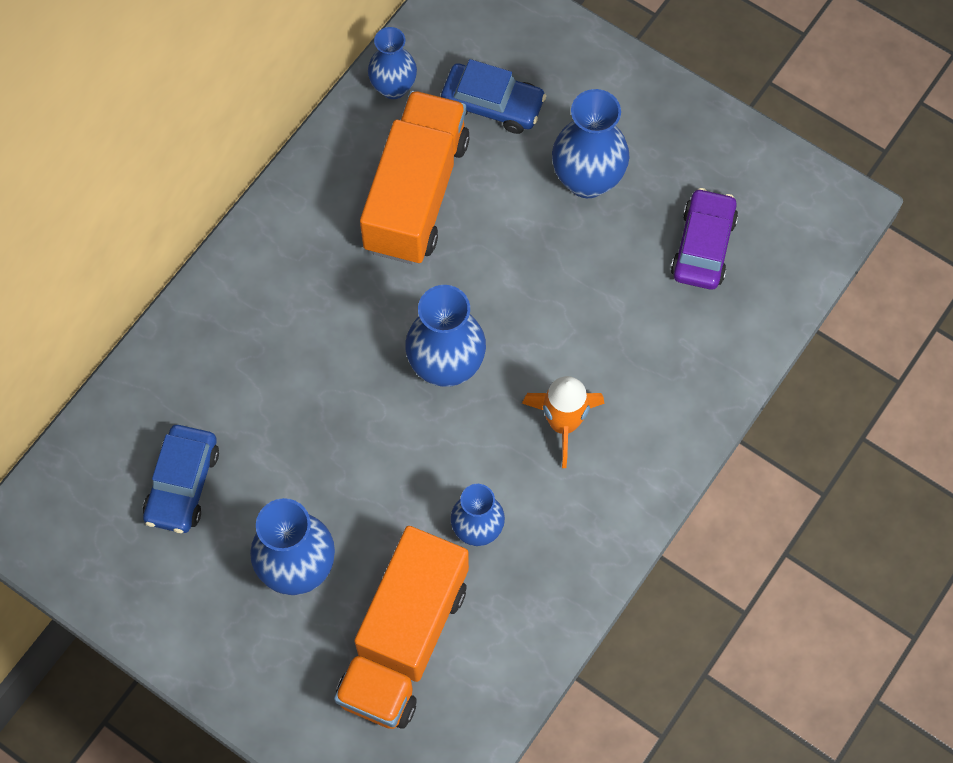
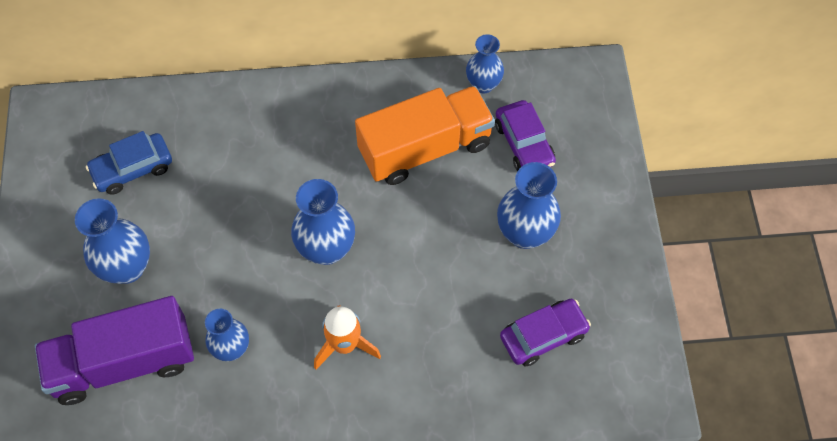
camera: 50 degrees right, 5 degrees down
(404, 641) = (124, 362): orange truck -> purple truck
(492, 104) = (524, 144): blue car -> purple car

